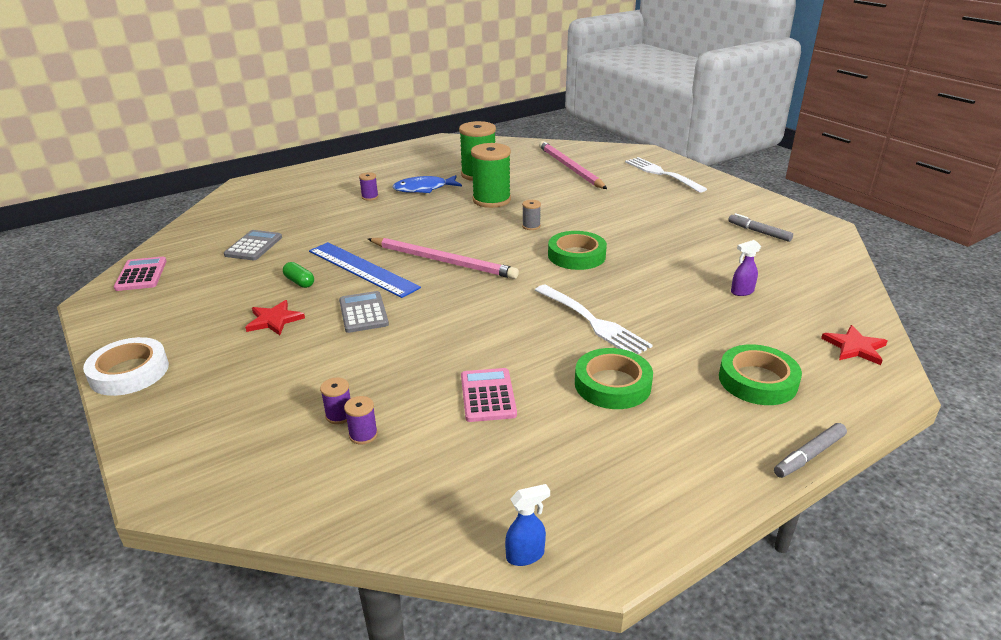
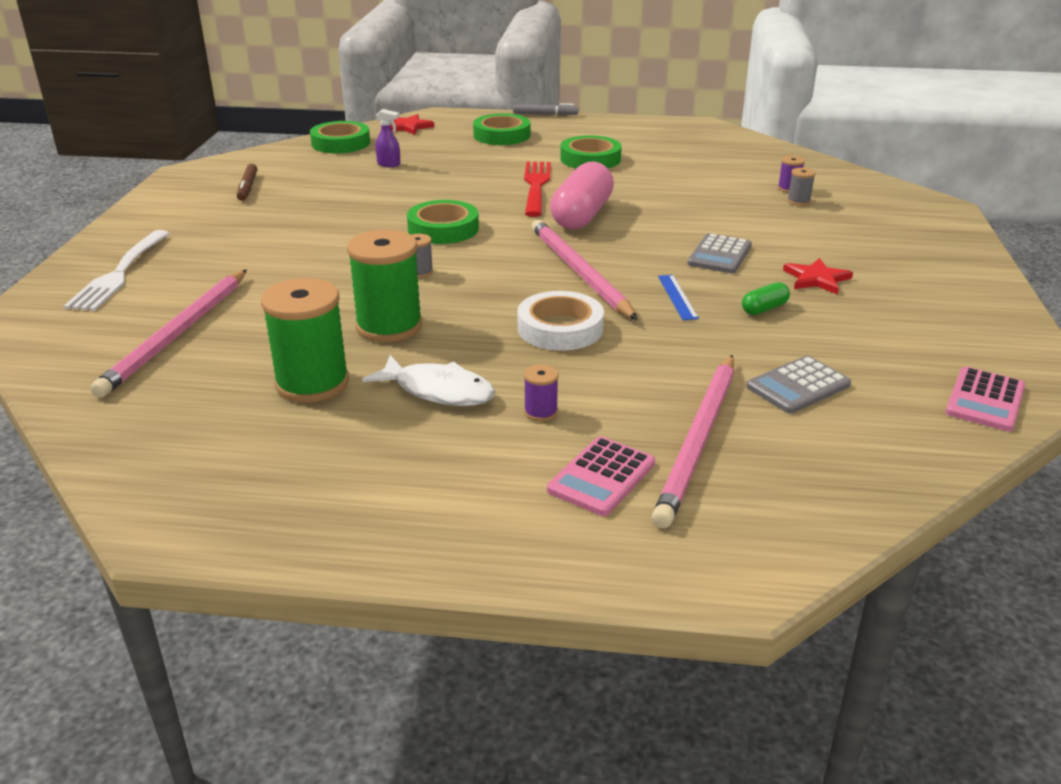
camera: 140 degrees left, 0 degrees up
(129, 372) = (982, 282): white tape -> white tape (560, 328)
(290, 210) = (698, 440): none -> pink pencil
(299, 282) = (764, 309): green capsule -> green capsule turned 60 degrees clockwise
(339, 415) = (798, 201): purple spool -> grey spool
(362, 269) = (677, 297): blue ruler -> blue ruler, size x0.48
(424, 189) = (438, 391): blue fish -> white fish
(488, 395) = (681, 179): pink calculator -> pink calculator (601, 477)
(508, 306) = (582, 215): none -> pink capsule
(526, 555) = (739, 134): blue spray bottle -> none
(592, 321) = (536, 186): white fork -> red fork
(759, 232) = (247, 187): grey marker -> brown marker
(834, 296) = (340, 143): none -> green tape

